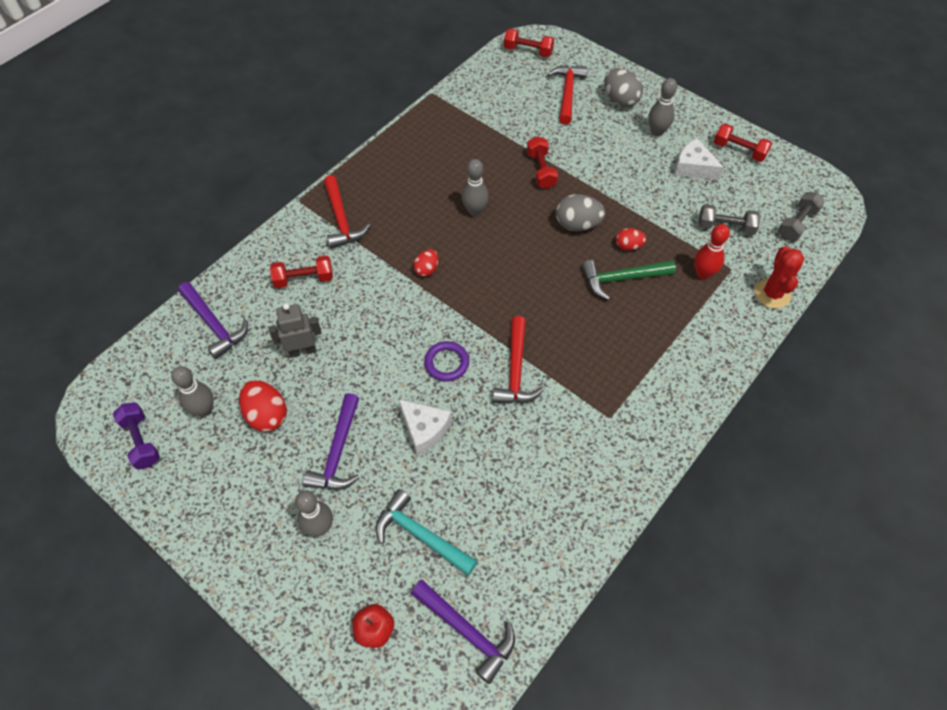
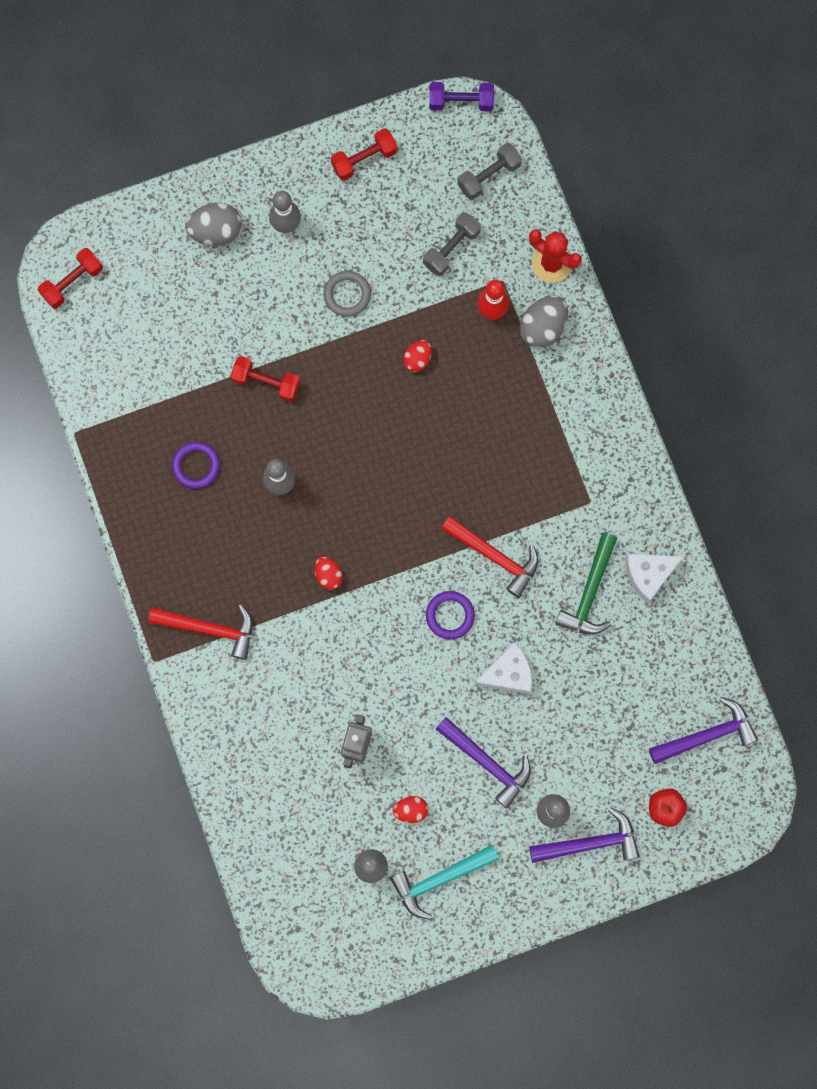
camera: 60 degrees left, 20 degrees up
(141, 441) = (373, 938): purple dumbbell -> purple dumbbell (461, 102)
(214, 324) = (274, 818): purple hammer -> purple hammer (590, 843)
(267, 415) = (411, 810): red egg -> red egg, size x0.60
(304, 279) = (268, 704): red dumbbell -> none
(421, 535) = (606, 729): turquoise hammer -> turquoise hammer (440, 879)
(454, 160) = (196, 466): none -> purple ring
(567, 93) = (169, 282): red hammer -> none
(577, 225) = (361, 392): grey egg -> grey egg (543, 327)
(622, 279) = (452, 392): green hammer -> green hammer (590, 592)
(639, 185) = (347, 295): none -> grey ring
(693, 167) = (358, 223): white cheese -> white cheese (648, 574)
(797, 224) = (489, 176): grey dumbbell -> grey dumbbell turned 75 degrees clockwise

